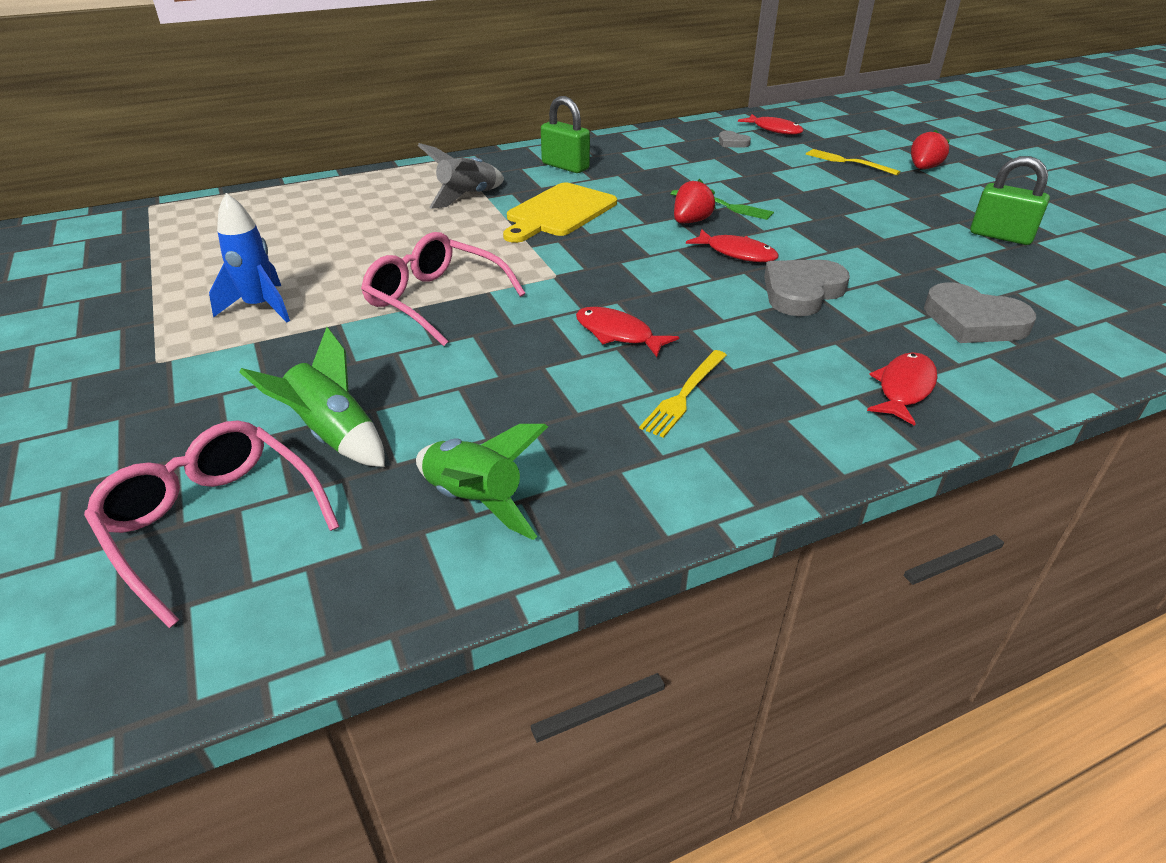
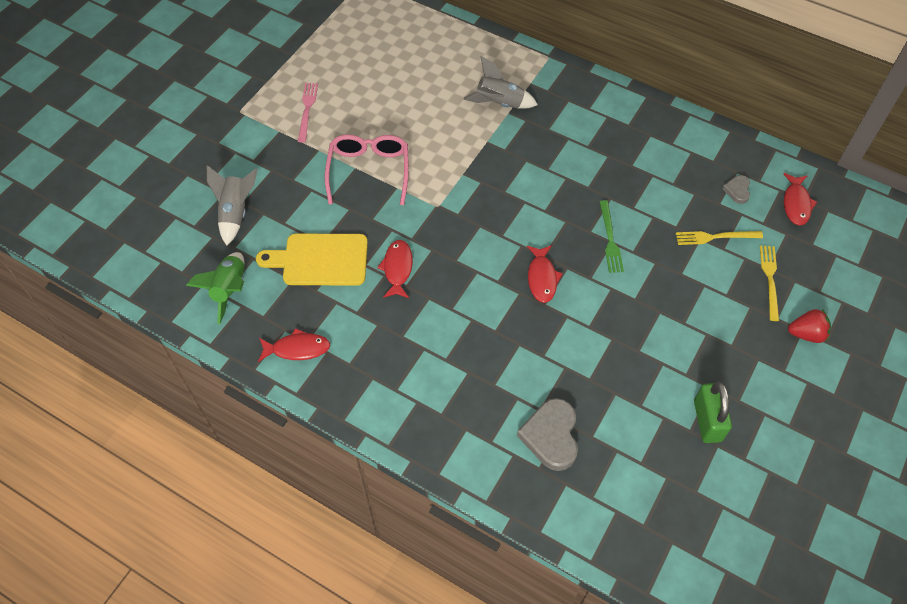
camera: 55 degrees right, 20 degrees up
(212, 523) = (163, 215): pink glasses -> none
(260, 307) = (307, 109): blue rocket -> pink fork
(333, 436) = (235, 213): green rocket -> grey rocket
(559, 212) = (519, 160): yellow cutting board -> yellow cutting board (320, 260)
(565, 166) = (593, 121): green padlock -> none
(684, 395) = (362, 326): yellow fork -> yellow fork (715, 237)
(691, 221) = (567, 233): red strawberry -> none
(801, 292) = (516, 333): grey heart -> none
(904, 388) = (441, 422): red fish -> red fish (297, 349)

